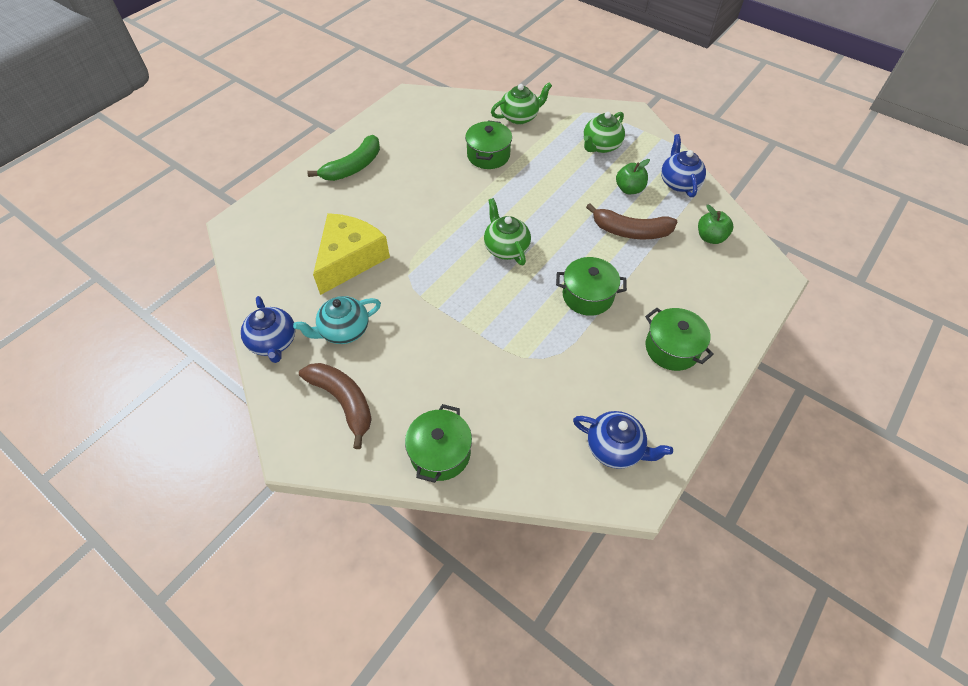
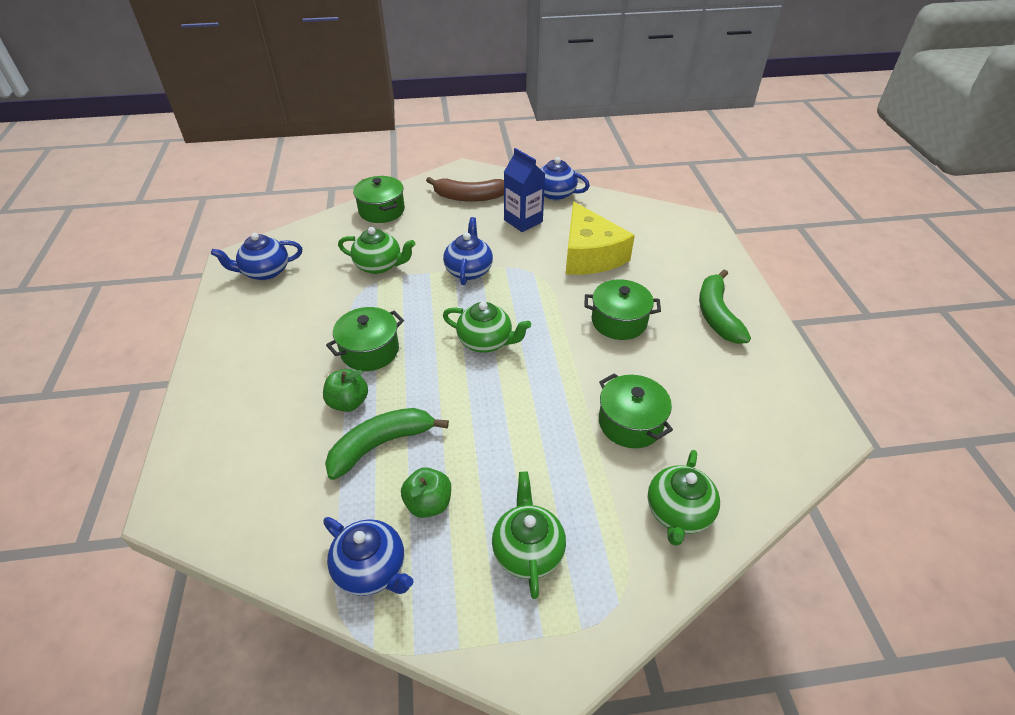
camera: 135 degrees right, 10 degrees down
(344, 330) = (523, 221): turquoise teapot -> blue carton
(449, 313) = (469, 270): none -> blue teapot
(511, 374) = (379, 265): none -> green teapot
(630, 231) = (381, 444): brown banana -> green banana
(672, 348) = (258, 357): green pot -> green pot (619, 321)
(710, 237) = (278, 506): green apple -> green apple (348, 402)

